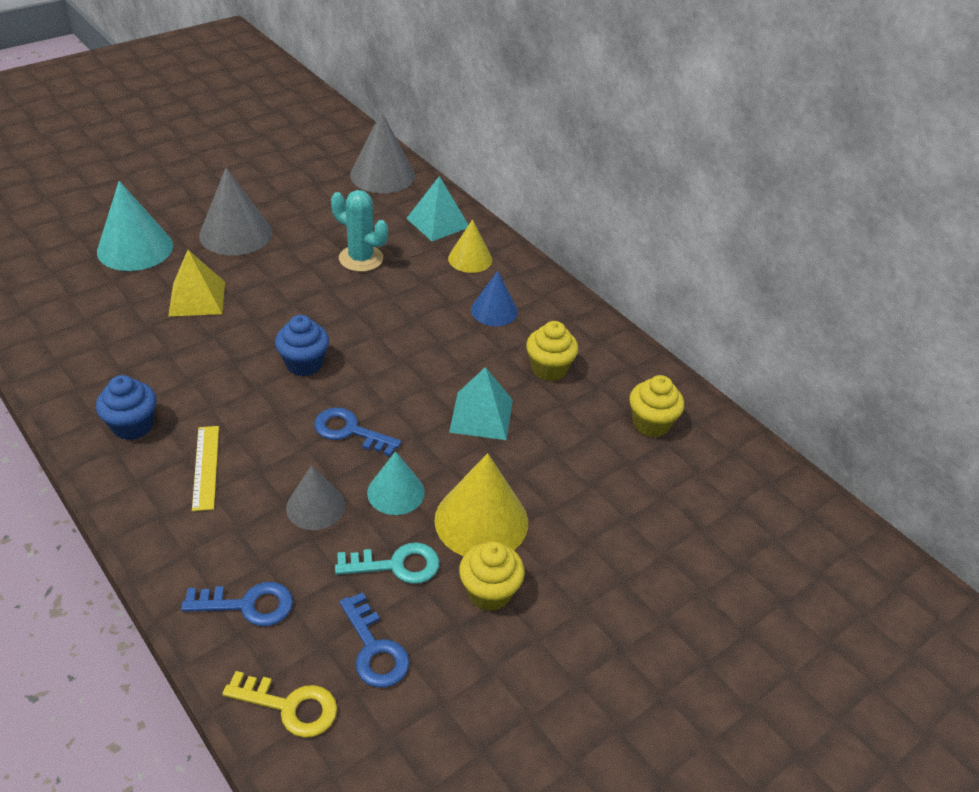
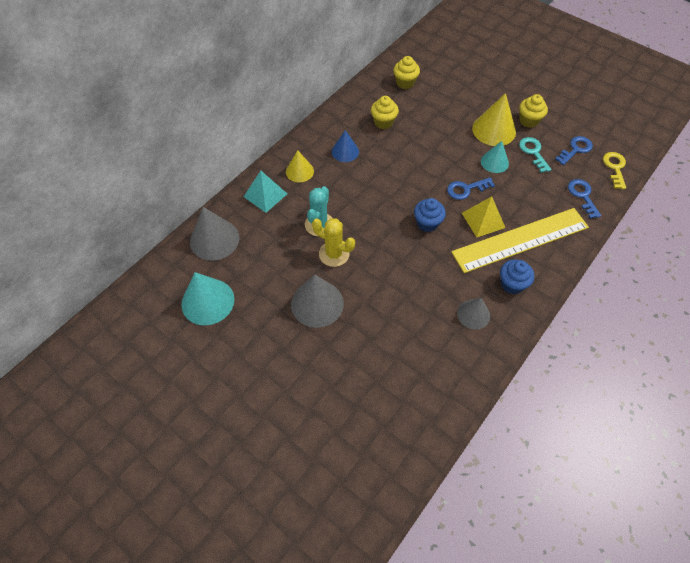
camera: 100 degrees left, 15 degrees up
(135, 248) = (356, 360): turquoise cone -> turquoise cone (208, 301)
(197, 298) = (394, 298): yellow pyramid -> yellow pyramid (483, 220)
(206, 467) = (520, 240): yellow ruler -> yellow ruler, size x2.40
(303, 261) = (334, 254): none -> yellow cactus
(315, 506) = (519, 189): grey cone -> grey cone (473, 314)
(350, 431) = (466, 189): blue key -> blue key turned 60 degrees clockwise
(481, 415) = (429, 142): turquoise pyramid -> none

